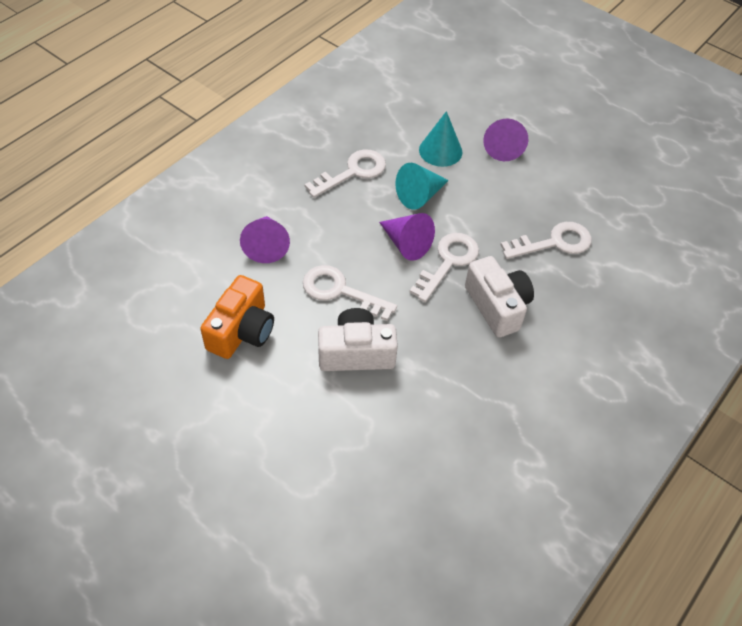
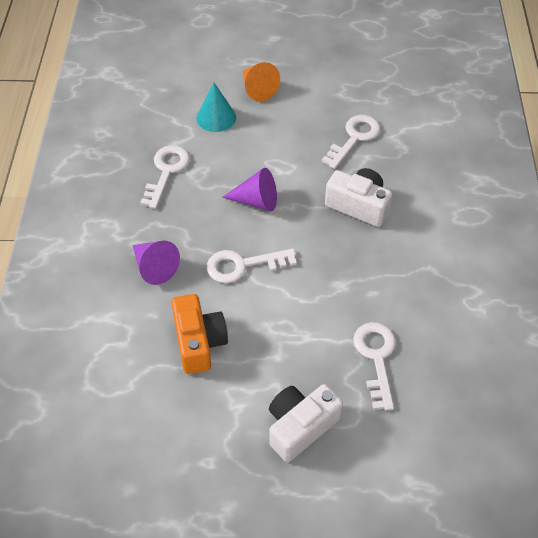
camera: 35 degrees left, 0 degrees up
(356, 353) = (296, 301): white camera -> white camera (300, 427)
(420, 195) = (232, 159): turquoise cone -> none
(448, 262) = (298, 196): white key -> white key (376, 358)
(503, 147) = (257, 89): purple cone -> orange cone

